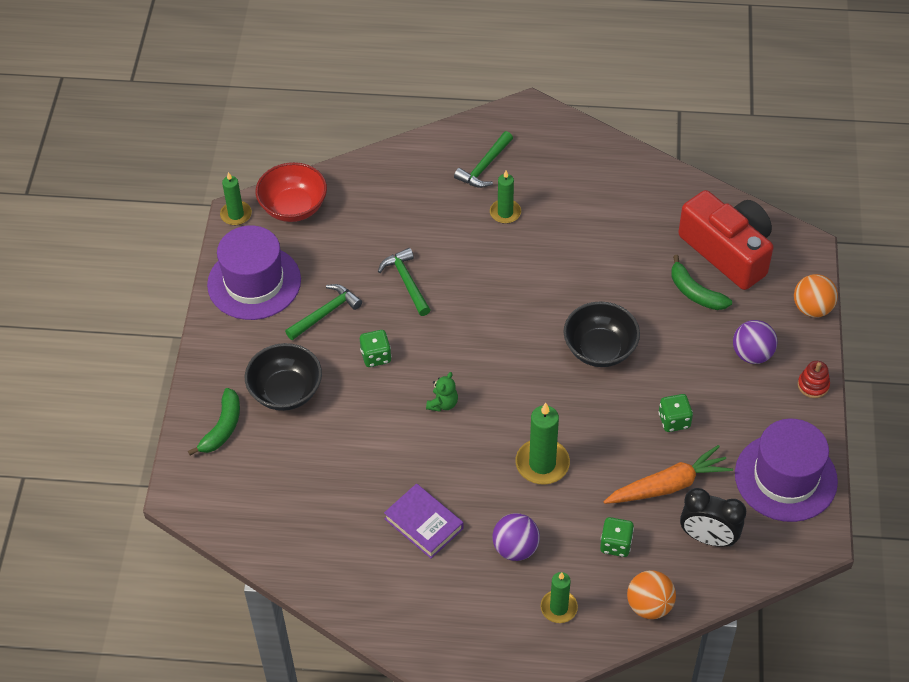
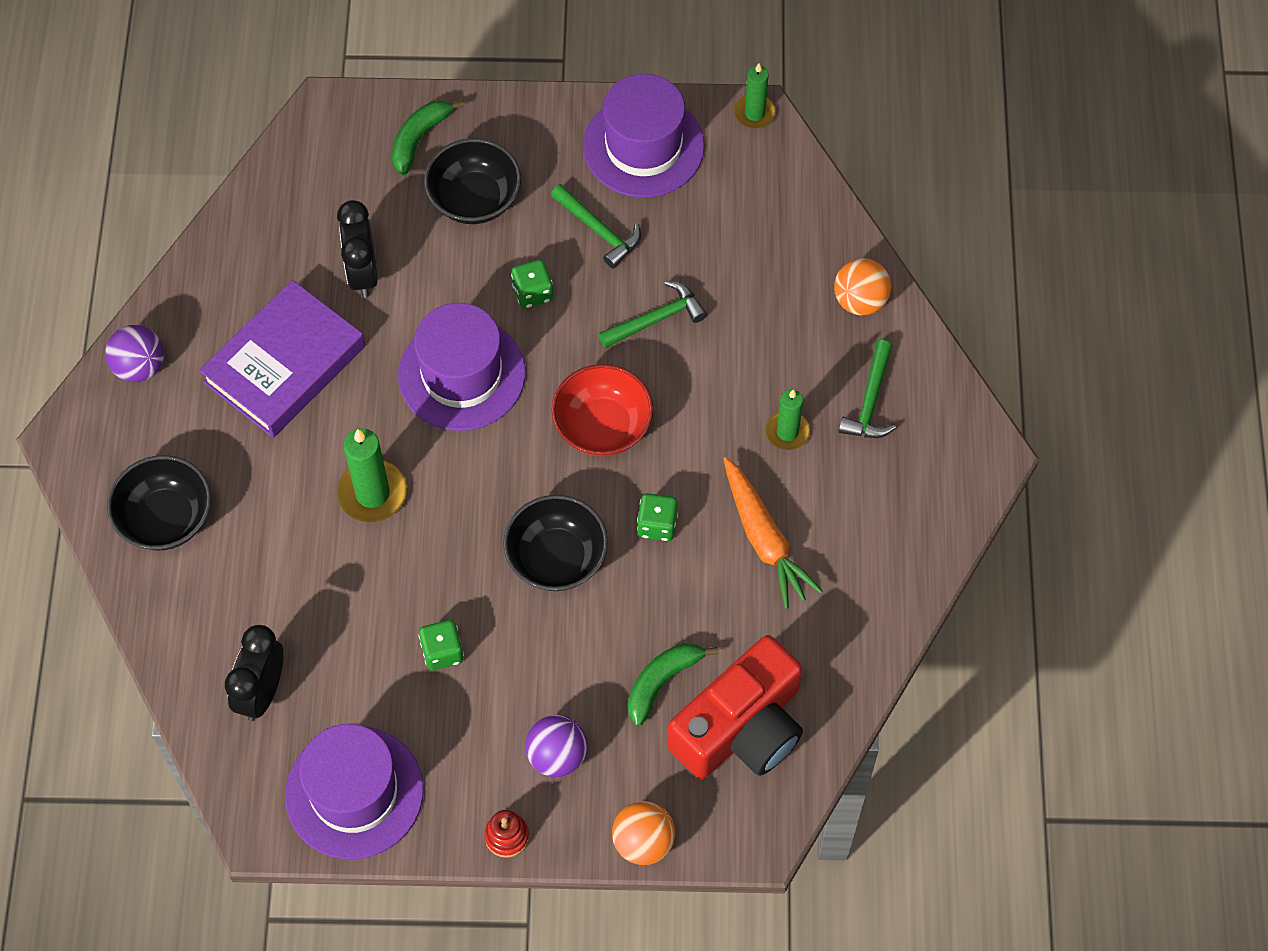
camera: 85 degrees right, 10 degrees up
(222, 428) = (419, 139): green banana -> green banana turned 105 degrees clockwise
(293, 207) = (773, 176): red bowl -> red bowl (602, 427)
(344, 469) = (362, 273): none -> black clock
(424, 523) = (285, 365): purple book -> purple book, size x1.67
(443, 403) = (462, 374): green teddy bear -> purple hat
(484, 167) = (870, 401): green hammer -> green hammer turned 105 degrees counterclockwise
(515, 548) = (249, 467): purple ball -> purple ball (140, 367)
(559, 608) = (166, 518): green candle -> black bowl
(615, 544) = (253, 582): green dice -> green dice (657, 525)
(649, 605) = (166, 621): orange ball -> orange ball (860, 301)
(668, 485) = (341, 644): orange carrot -> orange carrot (764, 539)

